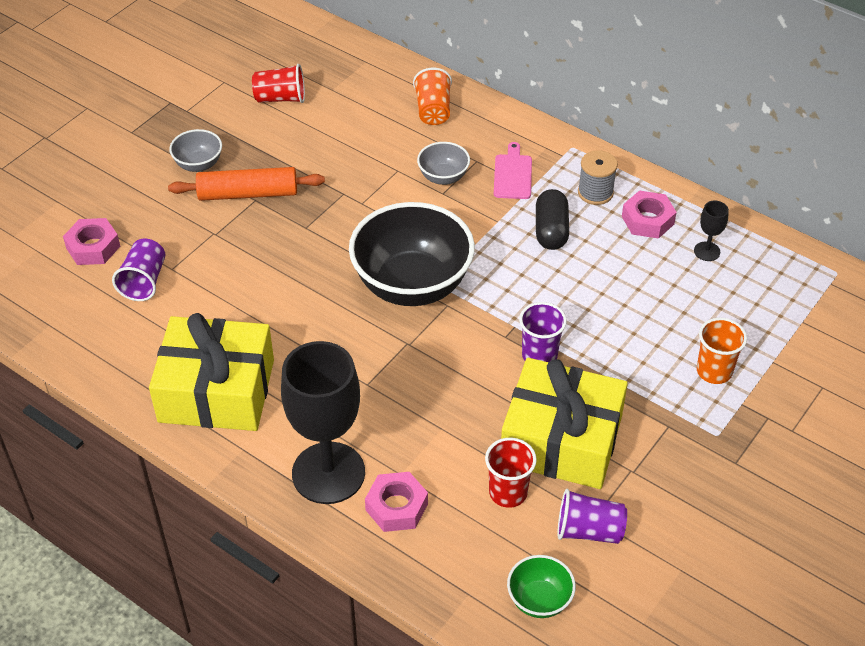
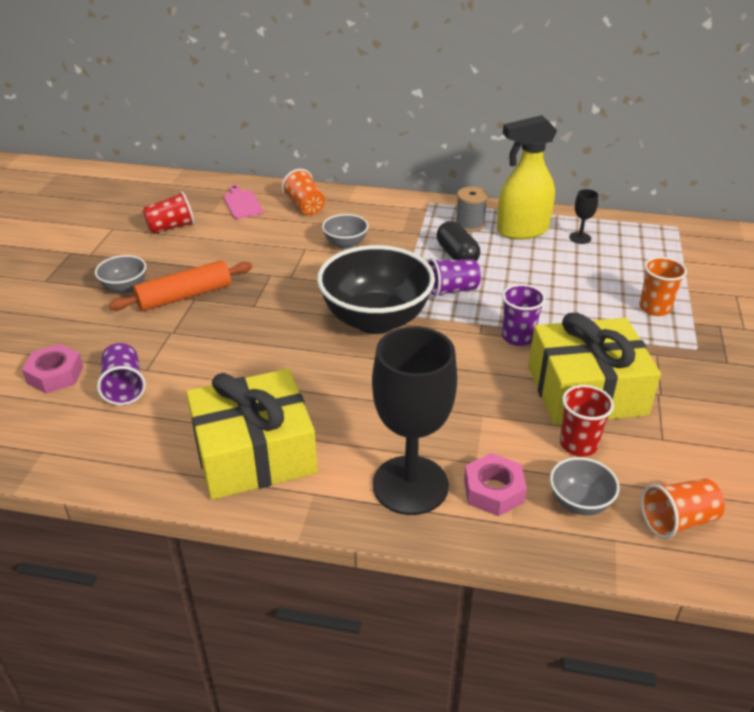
camera: 25 degrees left, 10 degrees down
(464, 548) = (579, 502): none -> grey bowl
(512, 174) = (399, 229): pink cutting board -> pink cutting board (242, 203)
(539, 600) = (678, 520): green bowl -> orange cup
(589, 531) = (667, 450): purple cup -> purple cup (451, 290)
(647, 220) = (522, 231): pink nut -> yellow spray bottle

